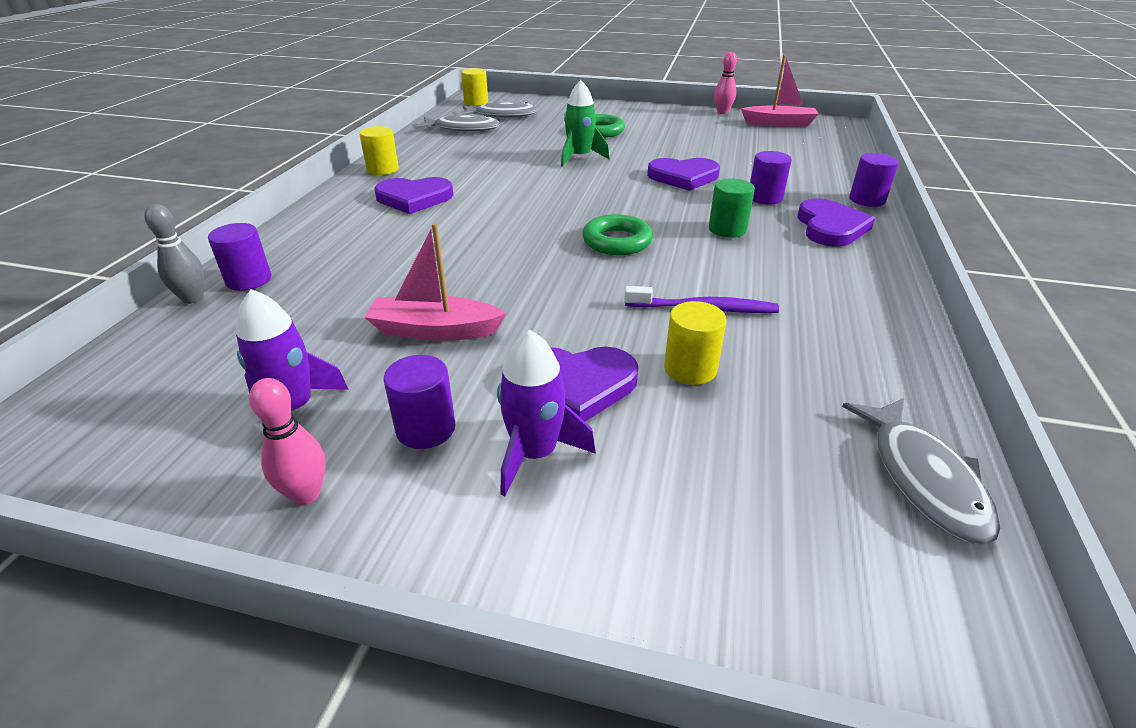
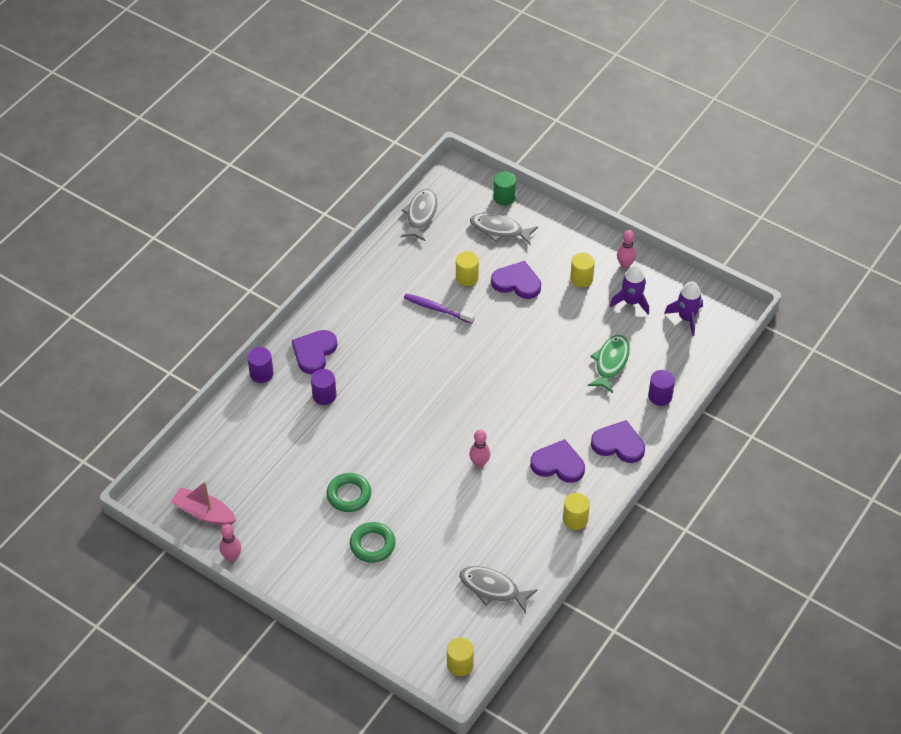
camera: 160 degrees left, 15 degrees up
(193, 298) = (686, 387): grey bowling pin -> none
(342, 303) = (610, 362): none -> green fish
(426, 429) = (581, 279): purple cylinder -> yellow cylinder
(434, 330) = (568, 330): pink boat -> none
(502, 115) = (445, 614): grey fish -> grey fish (499, 230)
(520, 184) = (479, 463): none -> pink bowling pin
(535, 453) = (545, 258): purple rocket -> purple rocket (686, 318)
(580, 157) = (416, 495): green rocket -> none
(617, 241) = (448, 375): green ring -> green ring (349, 495)
(683, 177) = (357, 439): purple heart -> purple heart (618, 444)
(727, 229) = (376, 368): green cylinder -> green cylinder (504, 197)

